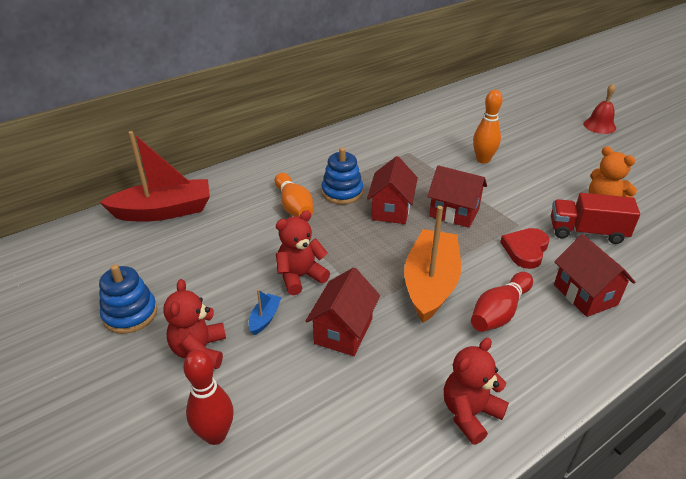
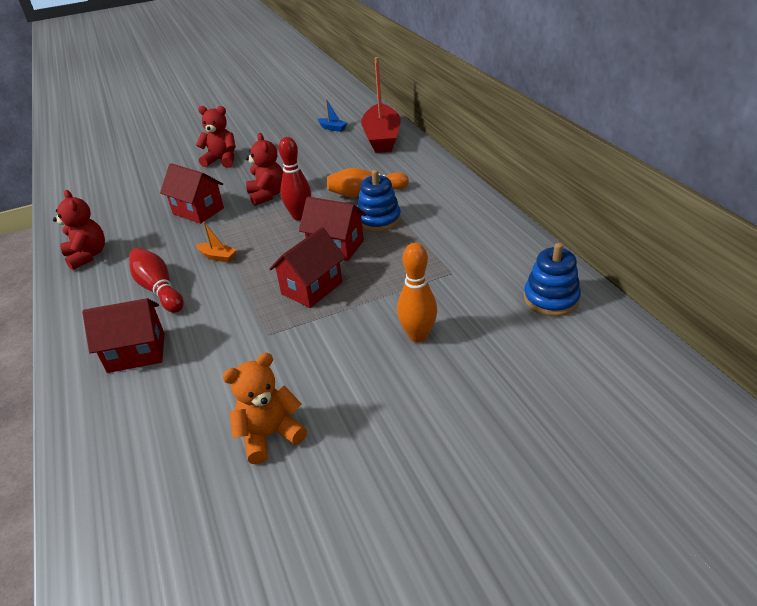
camera: 105 degrees right, 0 degrees up
(130, 314) = (271, 137): blue stacking toy -> blue stacking toy (551, 299)
(215, 435) = (157, 168): red bowling pin -> red bowling pin (300, 216)
(265, 318) = (234, 181): blue boat -> blue boat (332, 128)
(430, 284) = (218, 257): orange boat -> orange boat, size x0.41
(525, 250) = (224, 327): red heart -> none
(587, 232) = (223, 391): red truck -> none
(599, 126) = (514, 543): red bell -> none

